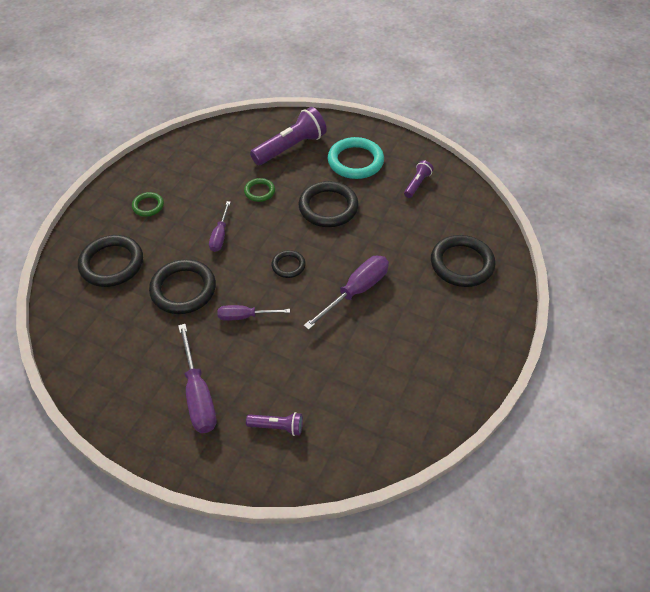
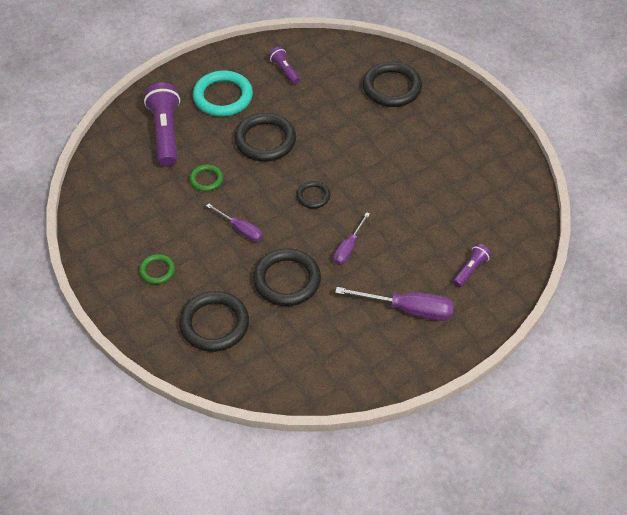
camera: 60 degrees left, 0 degrees up
(356, 291) = (373, 165): purple screwdriver -> none

